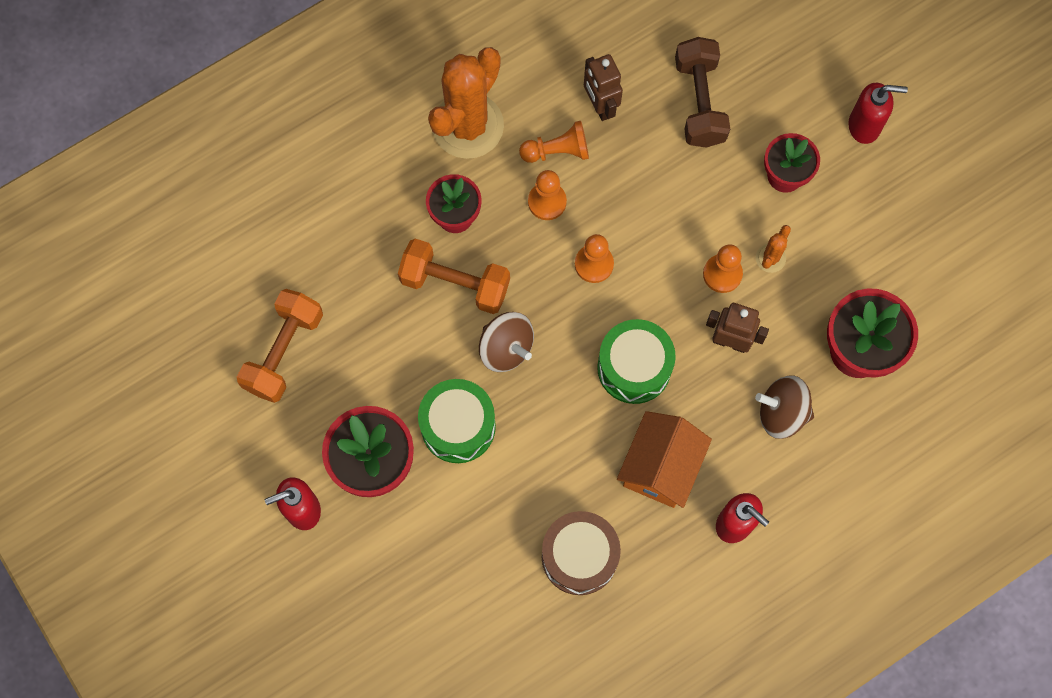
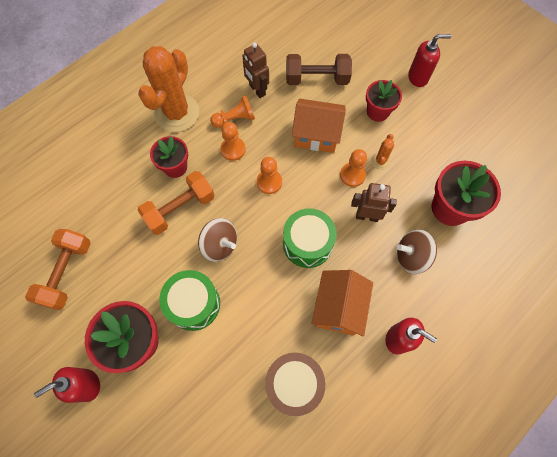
camera: 10 degrees left, 5 degrees down
(455, 283) = (180, 209): orange dumbbell -> orange dumbbell turned 45 degrees counterclockwise
(680, 199) = (316, 135): none -> orange house
(699, 102) = (317, 79): brown dumbbell -> brown dumbbell turned 75 degrees counterclockwise

